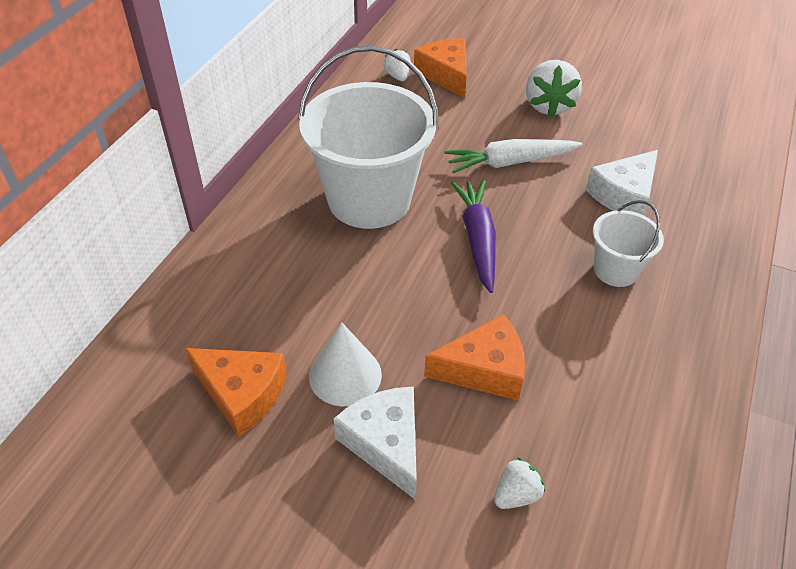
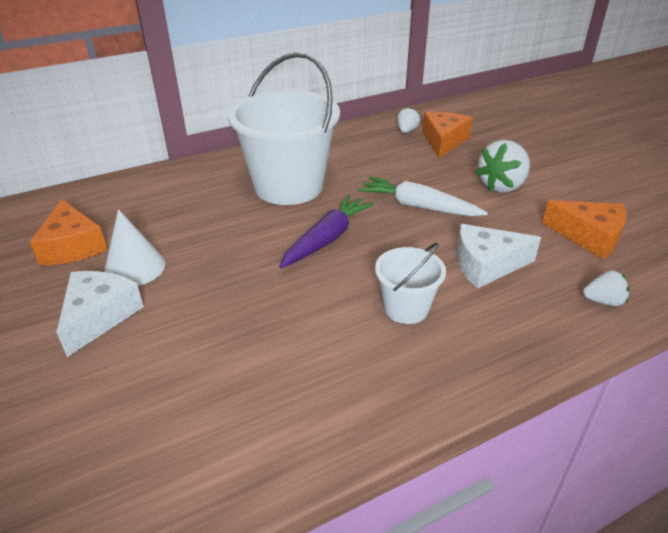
camera: 40 degrees right, 10 degrees down
(484, 370) = (217, 313): orange cheese -> orange cheese (589, 237)
(516, 494) = (124, 398): white strawberry -> white strawberry (603, 301)

